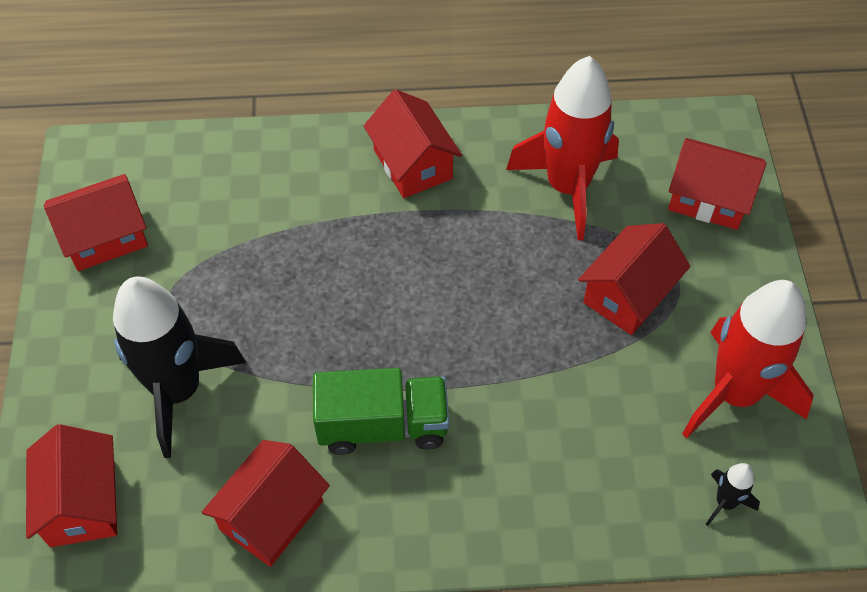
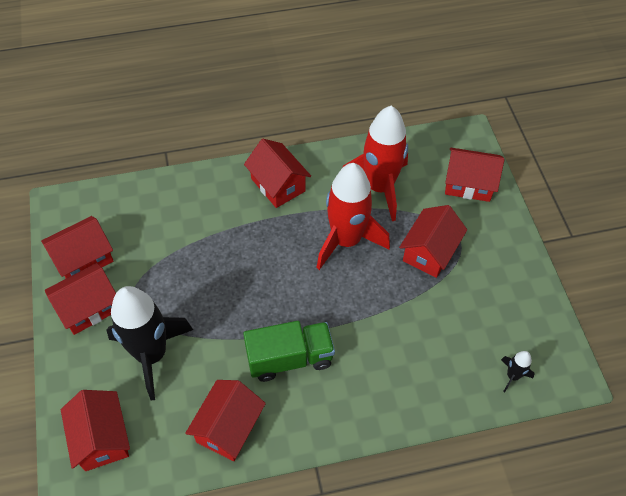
camera: 10 degrees left, 0 degrees up
(99, 309) = (88, 307): none -> red house
(734, 393) = (506, 306): red rocket -> red rocket (346, 240)

